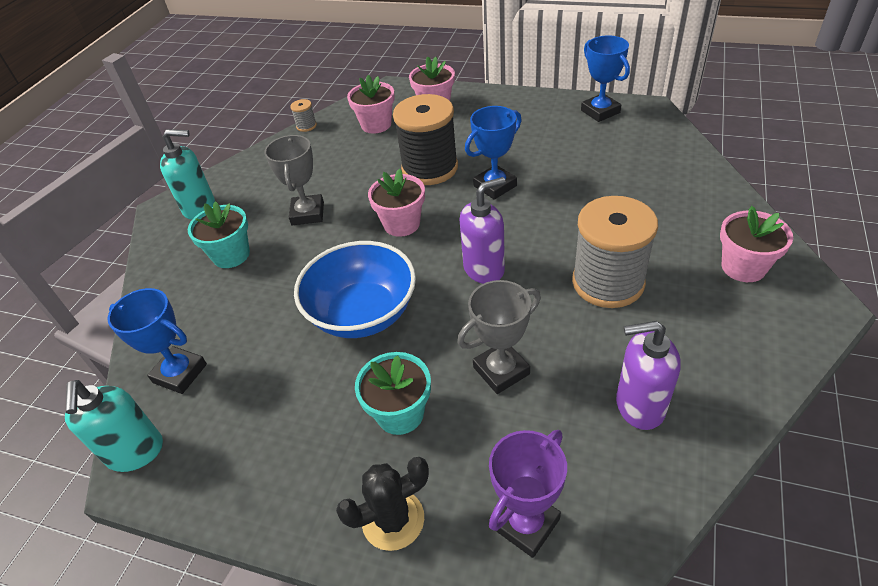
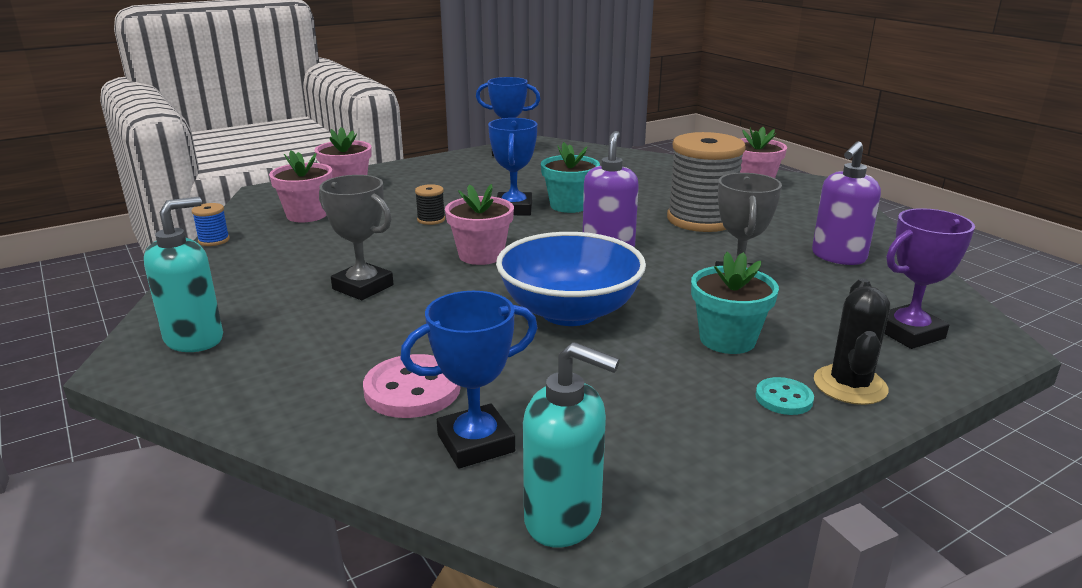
camera: 55 degrees left, 20 degrees down
(213, 314) = (412, 389): none -> pink button
(231, 255) = (332, 347): turquoise flower pot -> turquoise flower pot (569, 205)
(306, 126) = (214, 240): grey spool -> blue spool
(340, 488) = (784, 398): none -> turquoise button
(430, 168) = (431, 220): black spool -> black spool, size x0.41
(525, 523) = (908, 333): purple trophy -> purple trophy turned 75 degrees clockwise

